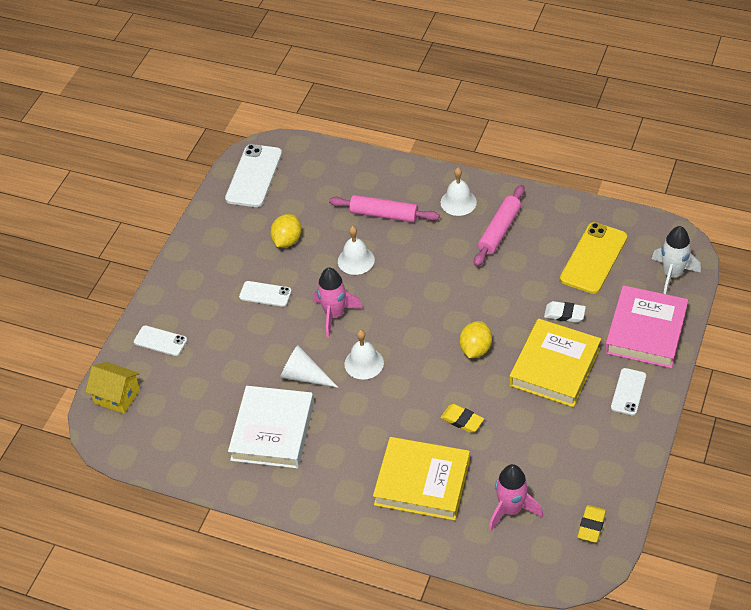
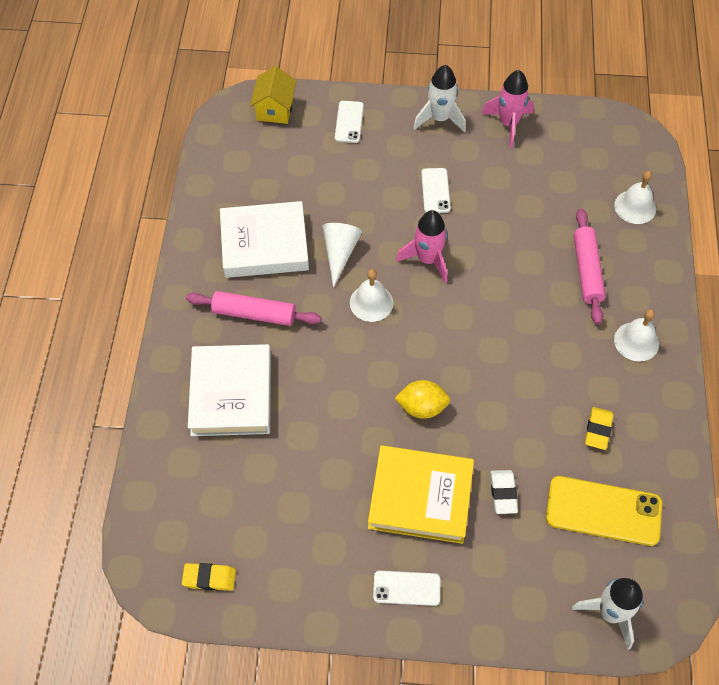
camera: 70 degrees right, 10 degrees up
(187, 274) = (439, 119): none -> white rocket
(254, 176) = (594, 136): white phone -> none
(287, 240) = (515, 190): yellow lemon -> none
(356, 260) = (510, 260): white bell -> white bell (635, 207)
(422, 482) = (231, 394): yellow book -> white book
(462, 420) = (320, 414): yellow eraser -> yellow eraser (598, 430)
(499, 231) = (608, 395): pink rolling pin -> pink rolling pin (254, 313)
(511, 510) = (214, 489): pink rocket -> pink rocket (508, 124)
(646, 331) = (506, 594): pink book -> none

